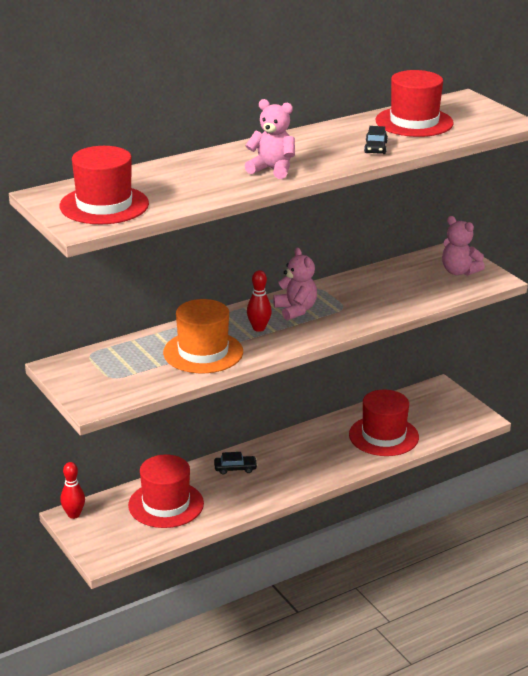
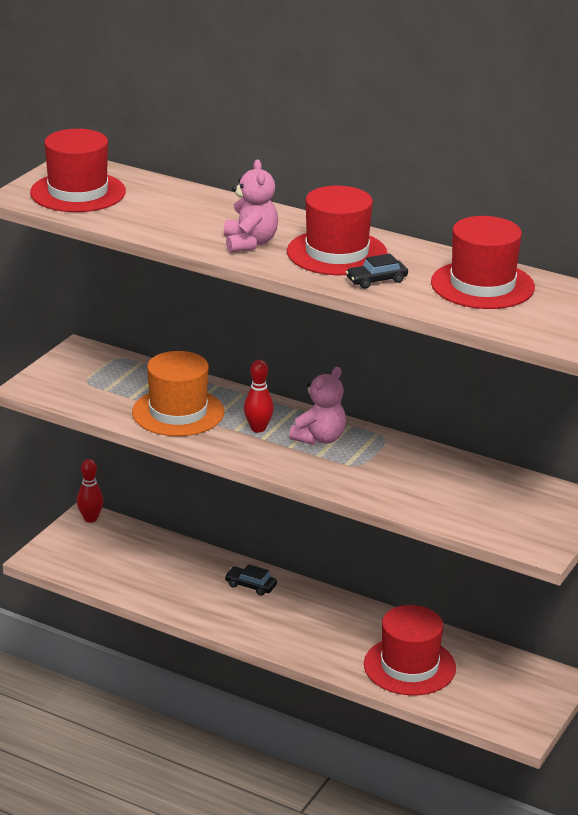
camera: 60 degrees right, 0 degrees up
(166, 504) = (151, 564): red hat -> red hat (337, 253)
(235, 468) = (250, 585): black car -> black car turned 150 degrees clockwise
(459, 271) = (532, 518): pink teddy bear -> none

